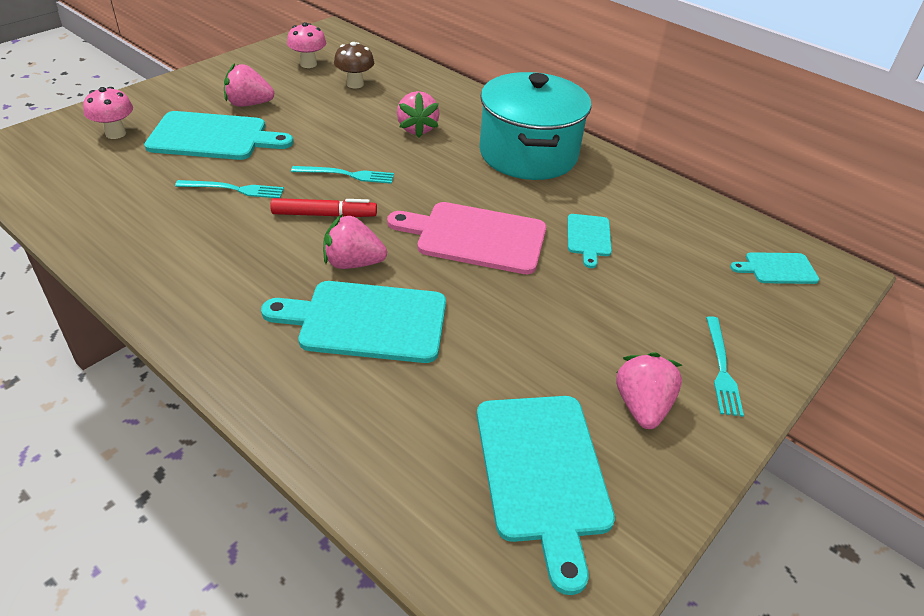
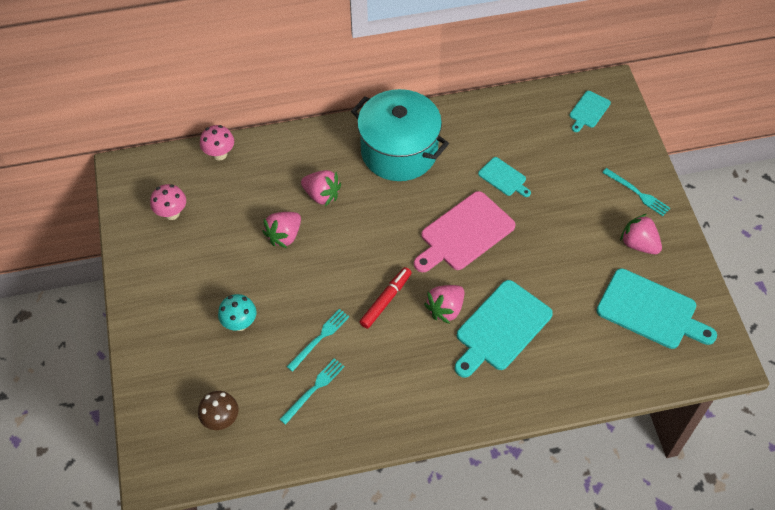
camera: 50 degrees left, 15 degrees up
(115, 133) = (187, 384): pink mushroom -> pink mushroom (219, 154)
(213, 137) = (240, 323): turquoise cutting board -> turquoise mushroom
(249, 104) = (207, 281): pink strawberry -> pink strawberry (284, 236)
(347, 175) = (349, 265): turquoise fork -> turquoise fork (313, 389)
(355, 84) = (229, 199): brown mushroom -> brown mushroom (221, 420)

